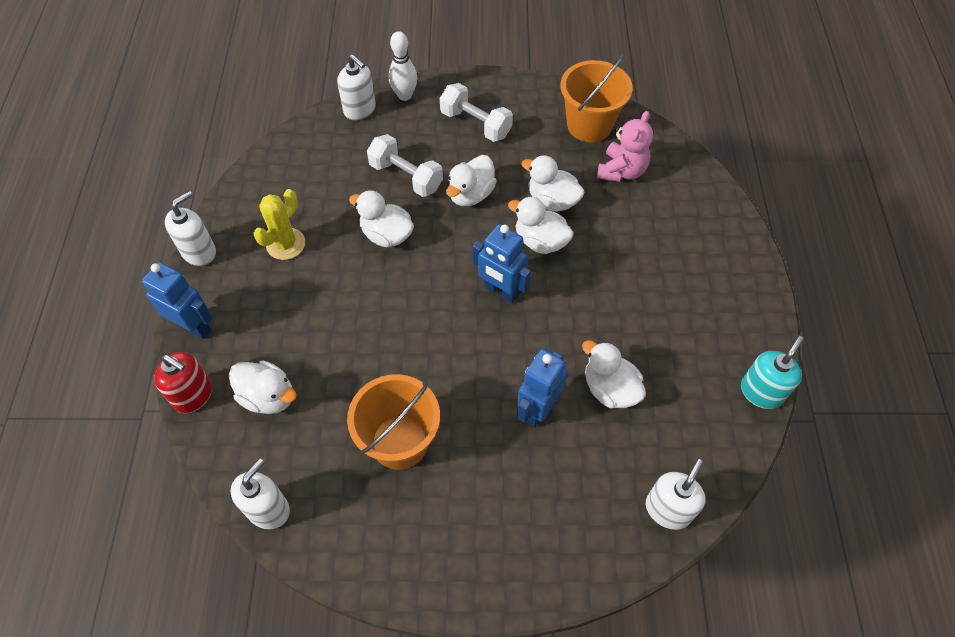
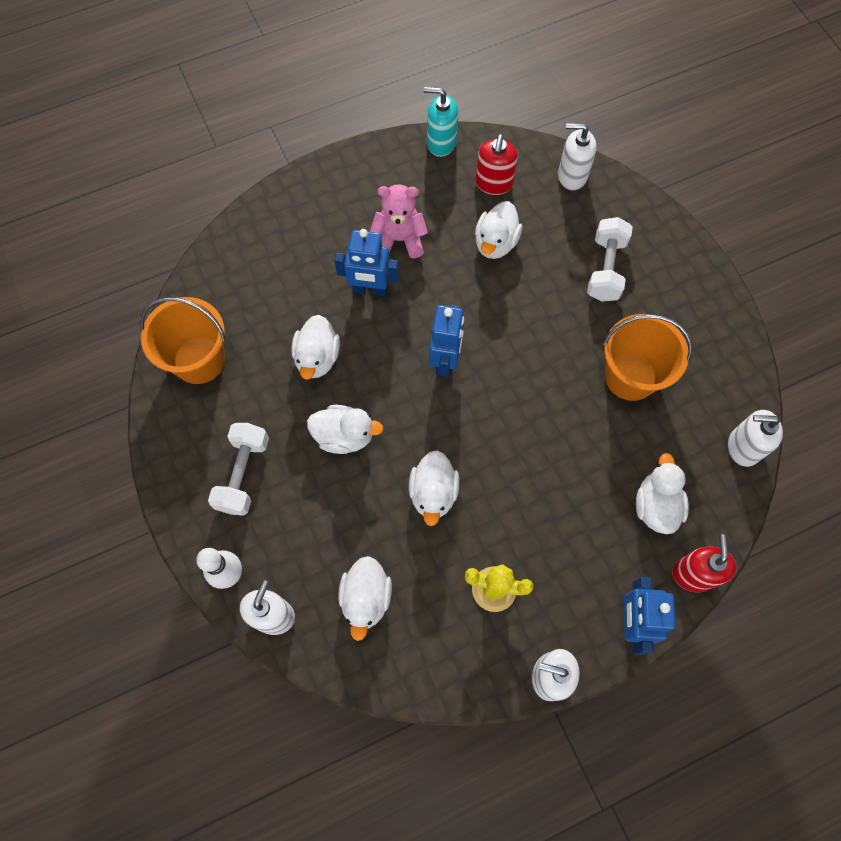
camera: 115 degrees left, 10 degrees up
(406, 176) = (350, 512): white dumbbell -> white dumbbell (605, 269)
(537, 409) = (543, 287): blue robot -> blue robot (370, 289)
(540, 241) = (372, 349): white duck -> white duck (366, 598)
(621, 171) = (251, 310): pink teddy bear -> pink teddy bear (399, 239)
(687, 421) = (493, 183): none -> red soap dispenser

